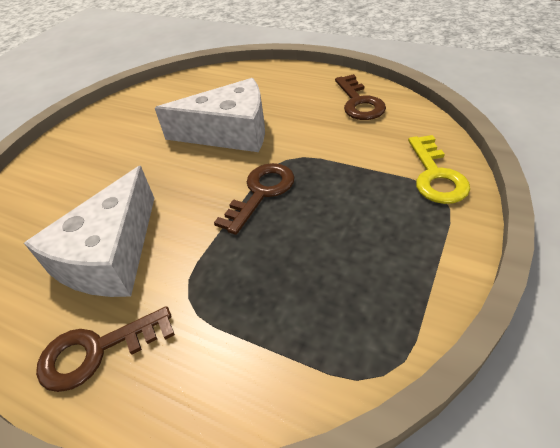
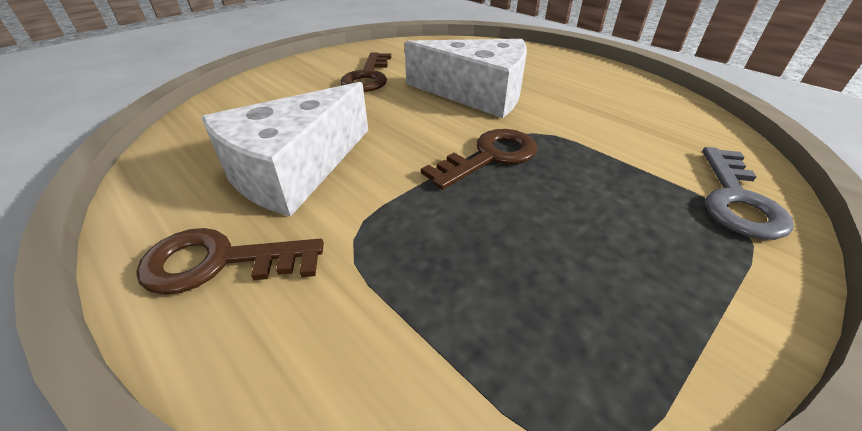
camera: 15 degrees right, 5 degrees down
(359, 102) = (643, 100): brown key -> brown key (368, 77)
(436, 176) = (737, 200): yellow key -> grey key

